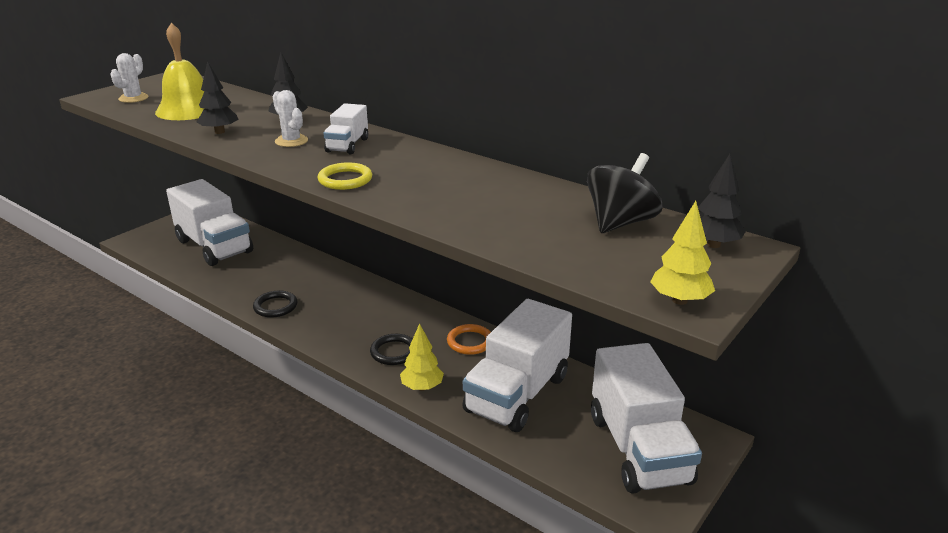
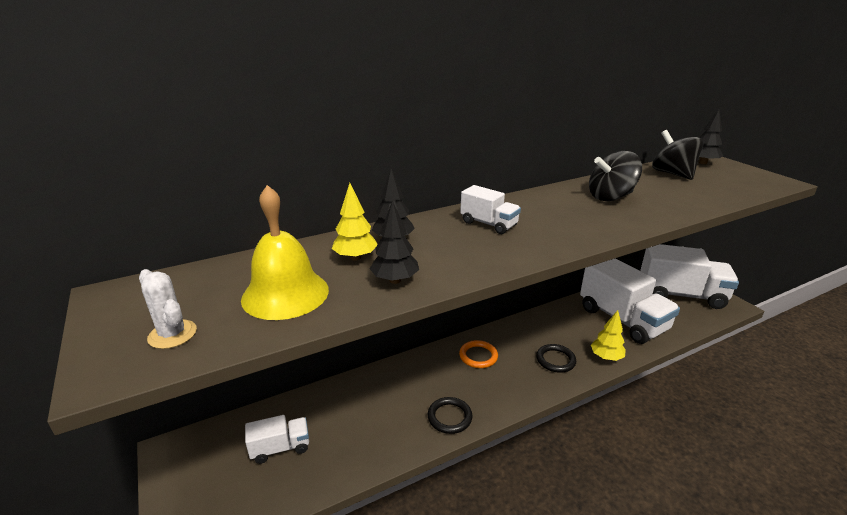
camera: 65 degrees left, 0 degrees up
(214, 246) = (280, 448): white truck -> white truck, size x0.49
(291, 141) = (458, 246): white cactus -> none
(345, 180) = (573, 236): yellow ring -> none
(470, 342) = (554, 322): orange ring -> orange ring (478, 356)
(477, 190) = (610, 197): none -> black spinning top
(679, 300) = (773, 182): yellow tree -> yellow tree (355, 257)

